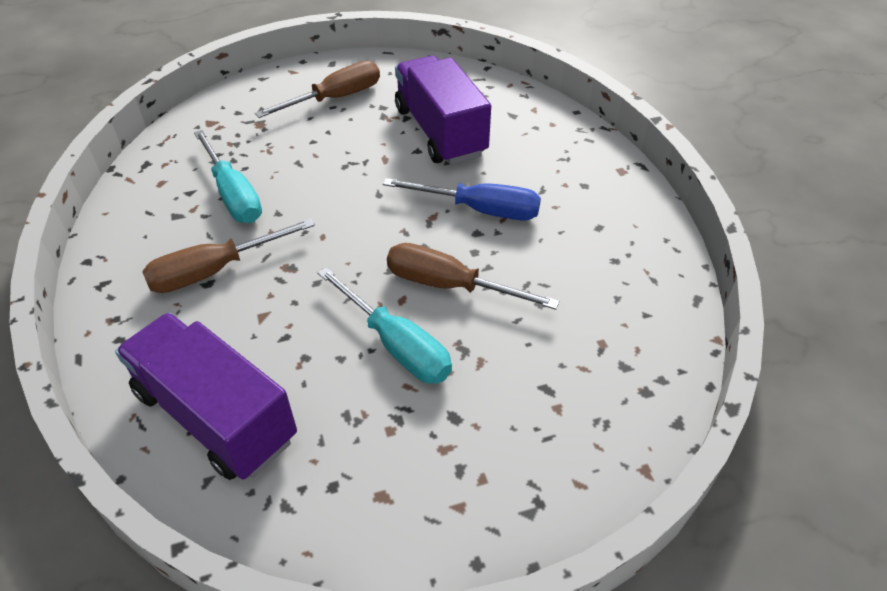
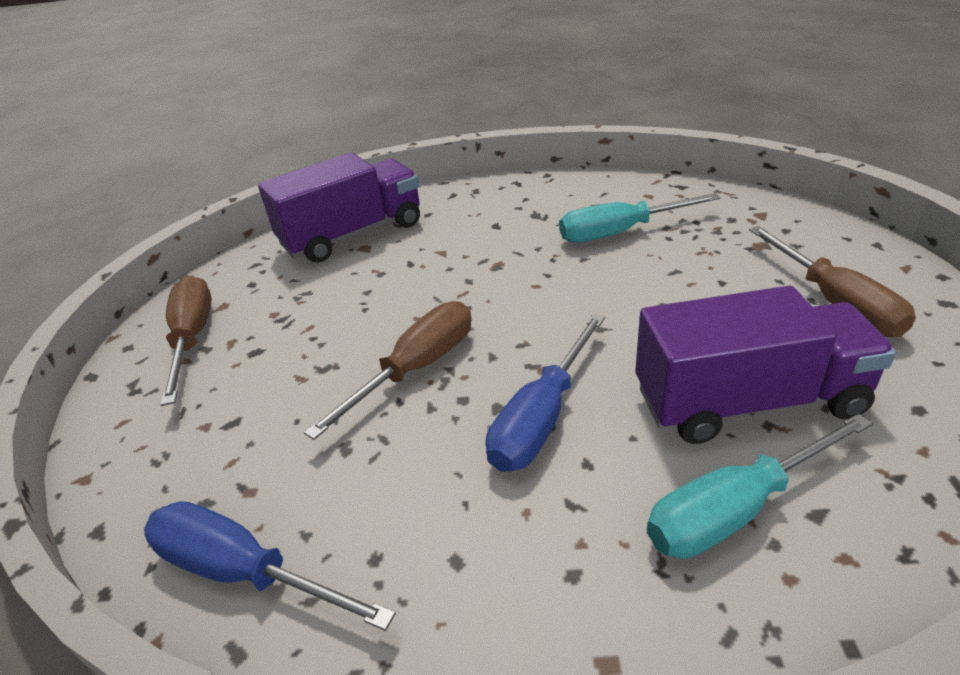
camera: 110 degrees right, 10 degrees down
(215, 271) = (509, 227): brown screwdriver -> brown screwdriver (192, 338)
(396, 345) = (359, 323): turquoise screwdriver -> turquoise screwdriver (736, 509)
(656, 316) = (244, 572): none -> blue screwdriver

